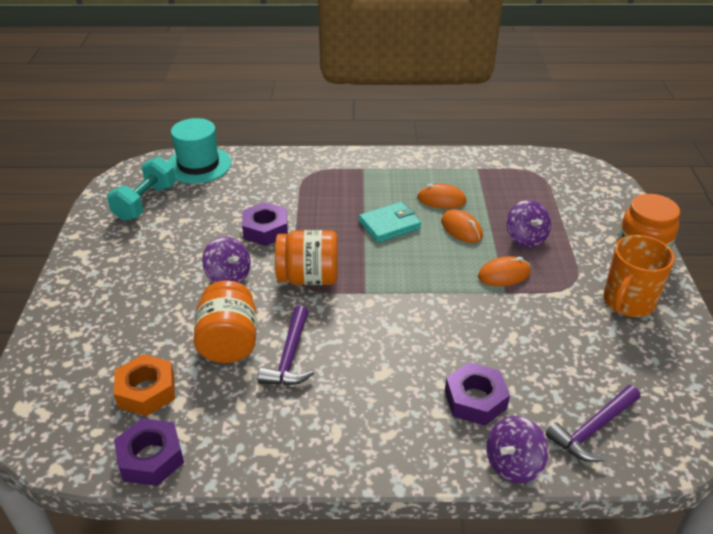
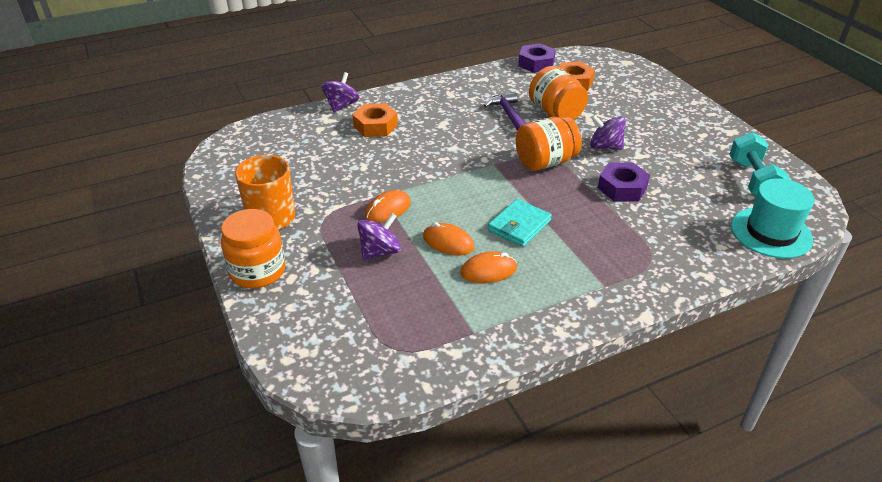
camera: 155 degrees right, 0 degrees up
(475, 400) = (375, 126): purple nut -> orange nut
(526, 238) = (380, 251): purple spinning top -> purple spinning top turned 90 degrees clockwise
(593, 430) = (295, 130): purple hammer -> none

